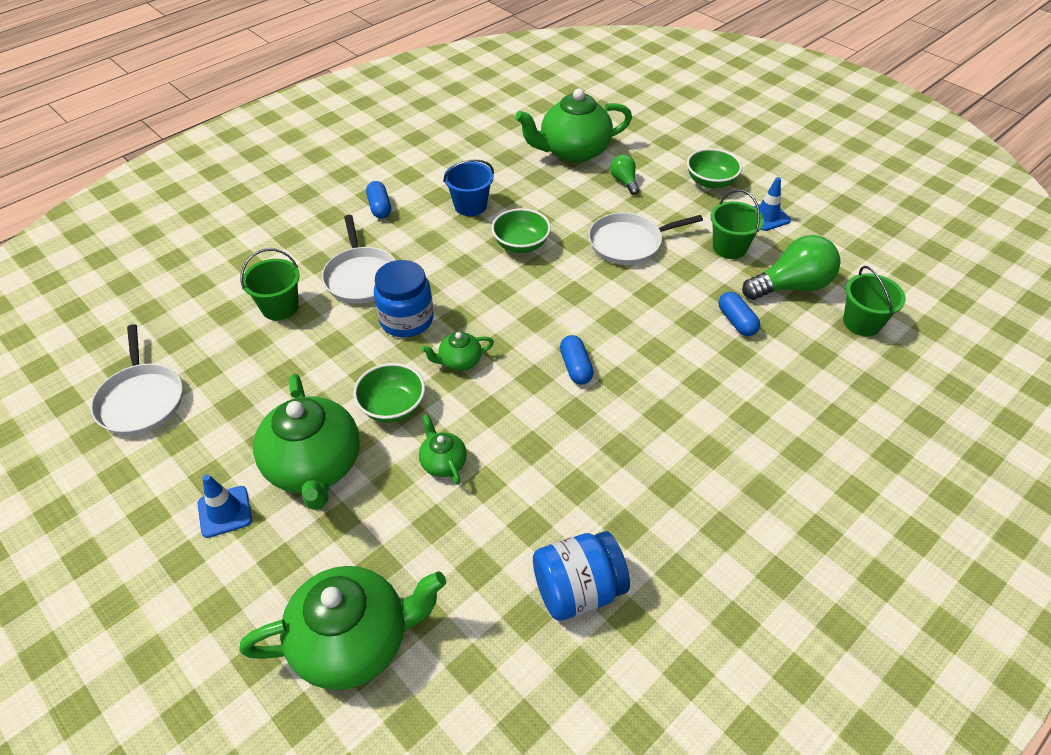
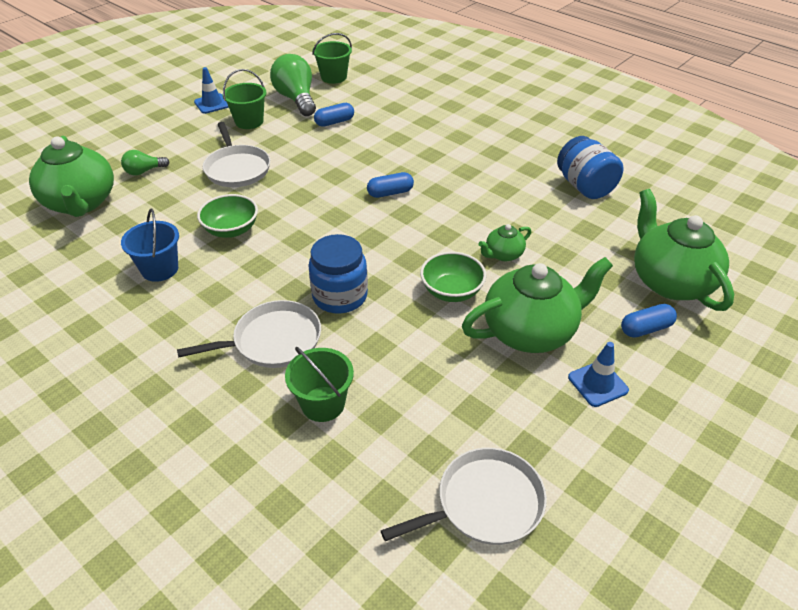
camera: 95 degrees left, 5 degrees down
(380, 207) = (145, 344): blue capsule -> blue capsule (645, 328)
(459, 361) = (391, 256): green teapot -> none
(710, 182) = (157, 127): green bowl -> none

